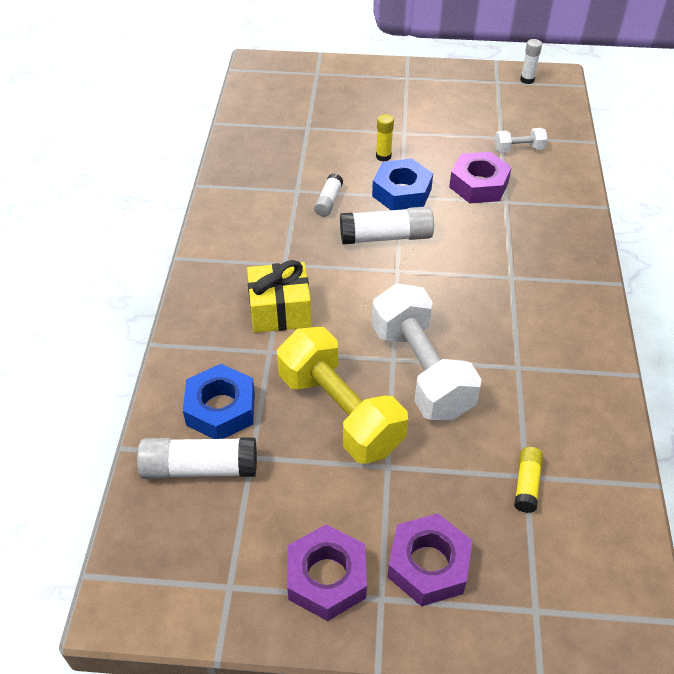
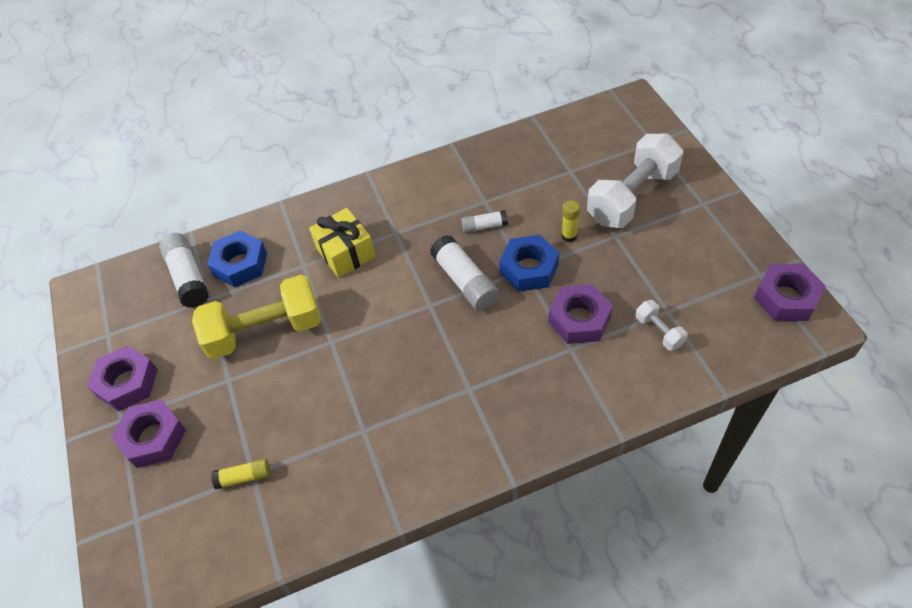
camera: 70 degrees right, 5 degrees up
(340, 412) = (265, 331): yellow dumbbell -> yellow dumbbell turned 45 degrees clockwise
(421, 370) = (328, 364): white dumbbell -> white dumbbell (632, 197)
(527, 80) = (786, 298): white glue stick -> purple nut

